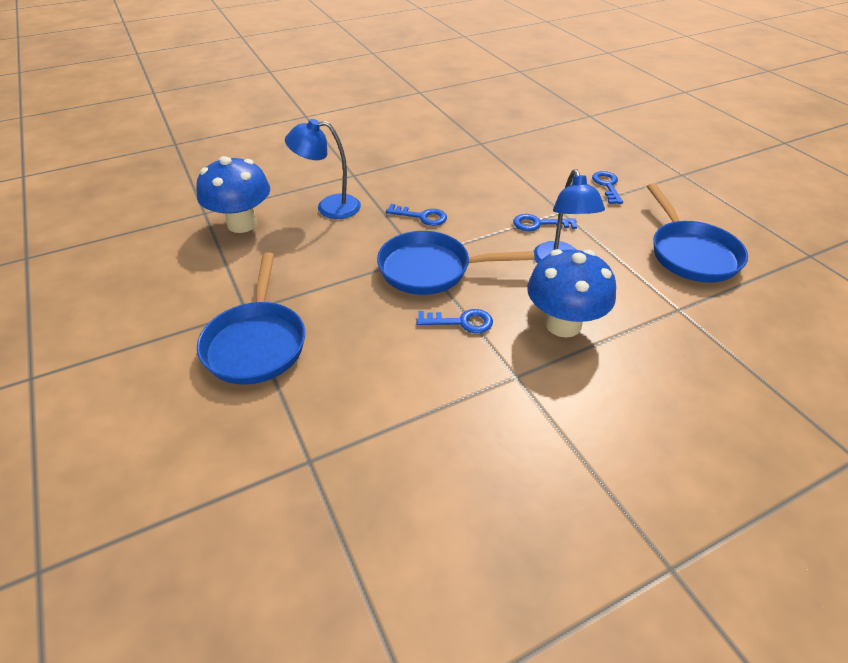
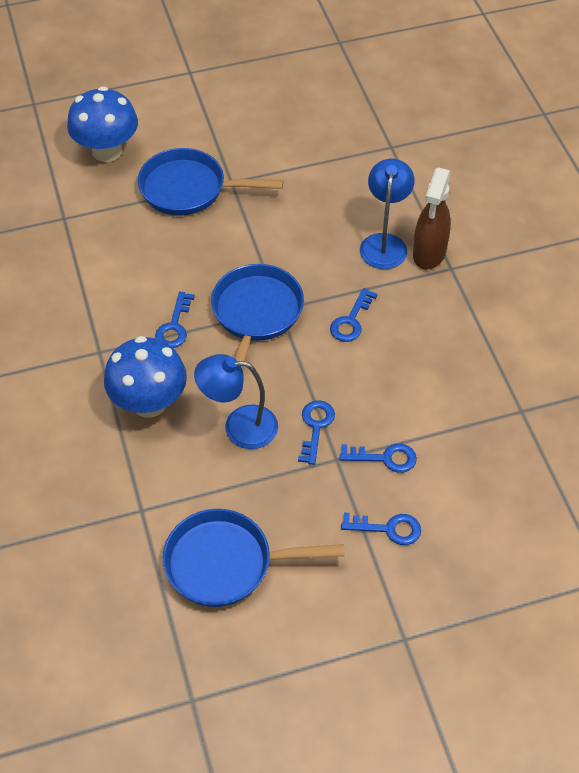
camera: 100 degrees right, 10 degrees up
(242, 224) = (365, 175): blue mushroom -> blue mushroom (107, 151)
(339, 185) = (429, 253): none -> brown spray bottle
(549, 191) = (385, 458): none -> blue key

